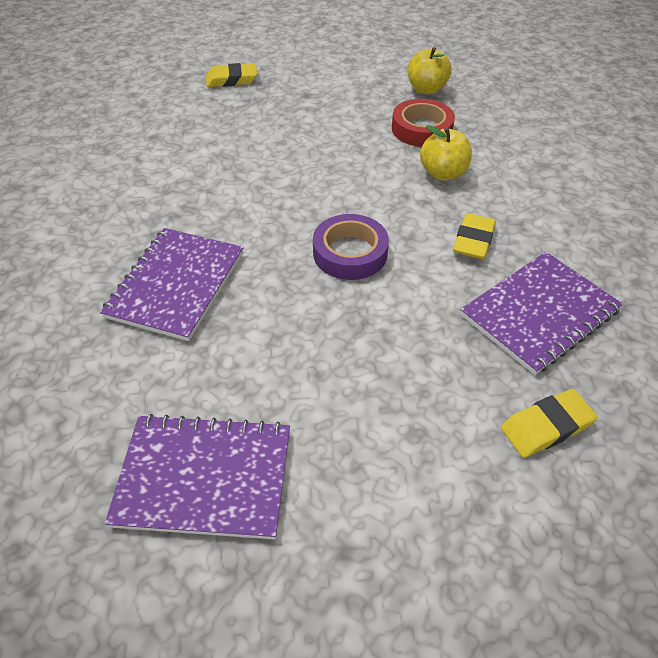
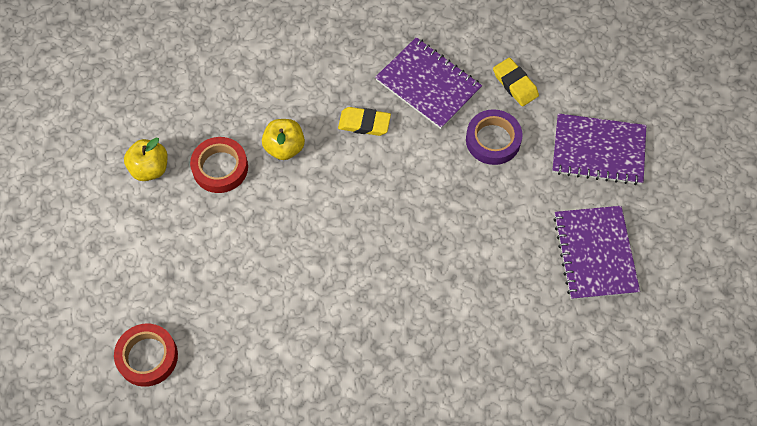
camera: 100 degrees left, 15 degrees up
(176, 285) = (452, 317): purple notebook -> purple notebook (598, 150)
(232, 80) = (147, 357): yellow eraser -> red tape
(350, 253) = (394, 204): purple tape -> purple tape (493, 140)

